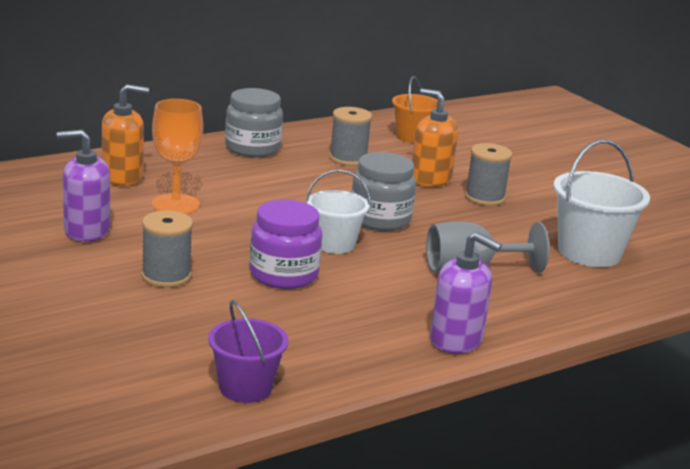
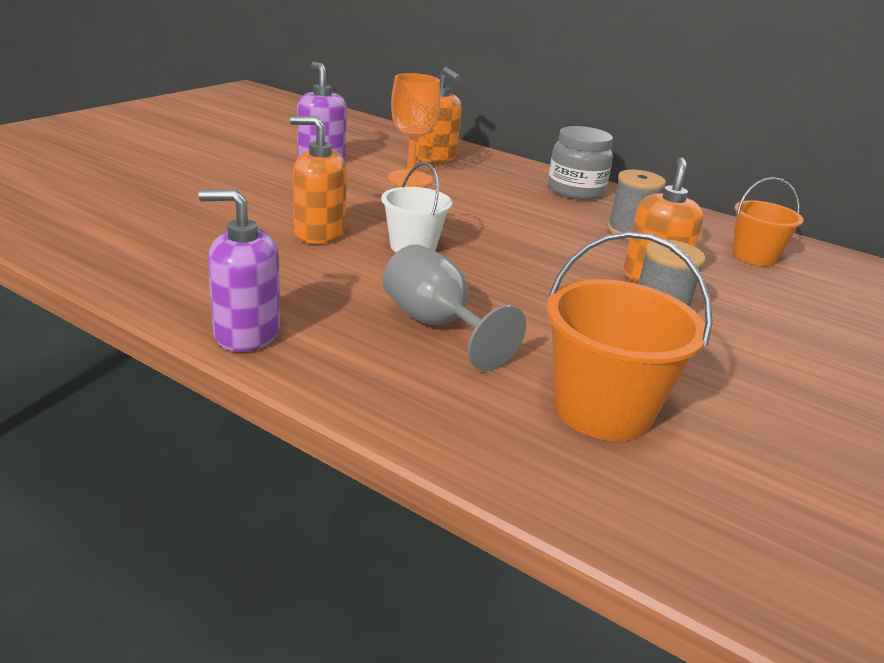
camera: 65 degrees right, 5 degrees up
(166, 276) = (268, 192): grey spool -> none
(245, 388) = (82, 244): purple bucket -> none
(284, 275) = (319, 233): purple jar -> orange soap dispenser
(380, 219) = (503, 262): grey jar -> none
(456, 340) = (246, 333): purple soap dispenser -> purple soap dispenser turned 90 degrees clockwise
(589, 252) = (602, 409): white bucket -> orange bucket

